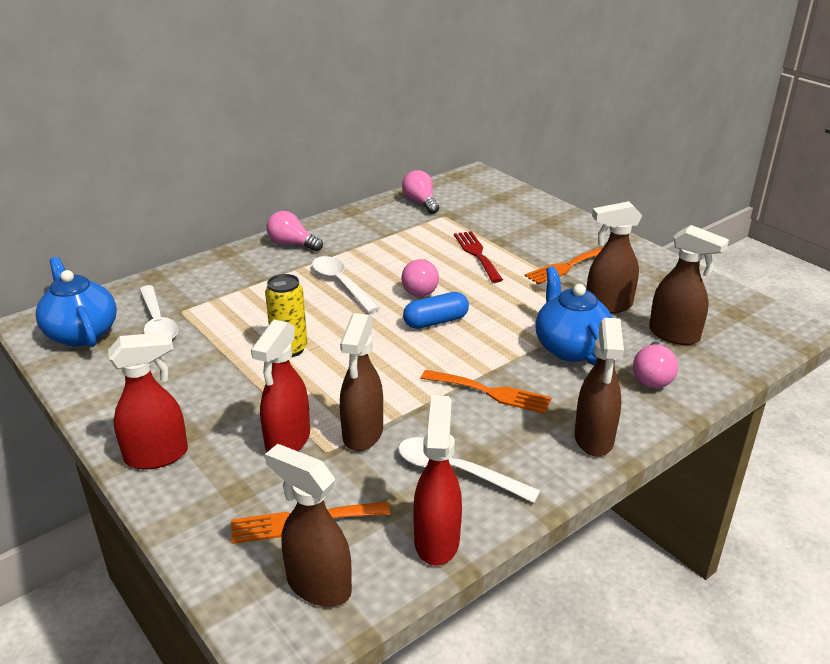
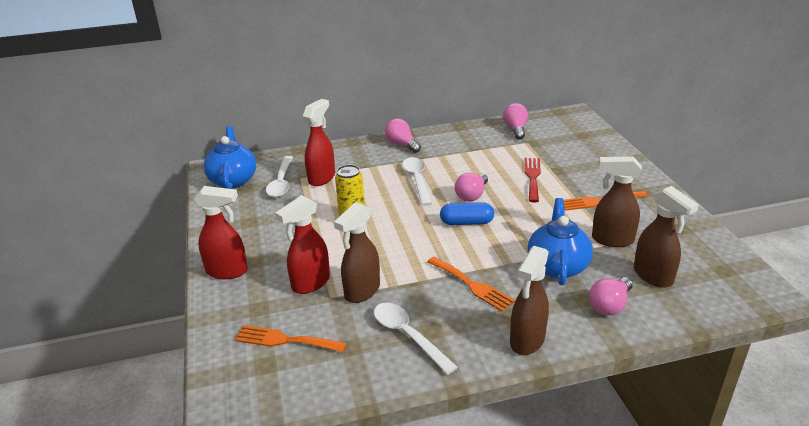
camera: 25 degrees right, 0 degrees up
(318, 585) = (268, 385): brown spray bottle -> none
(437, 540) = (363, 379): red spray bottle -> red spray bottle (322, 178)

